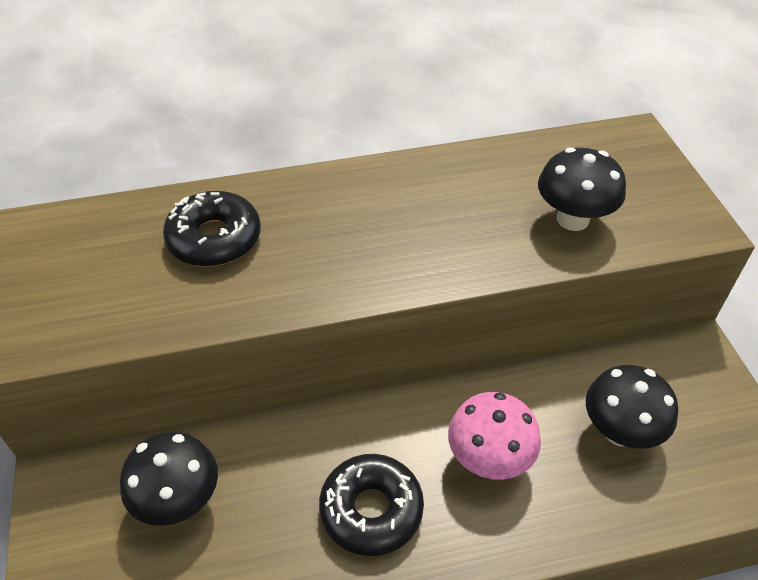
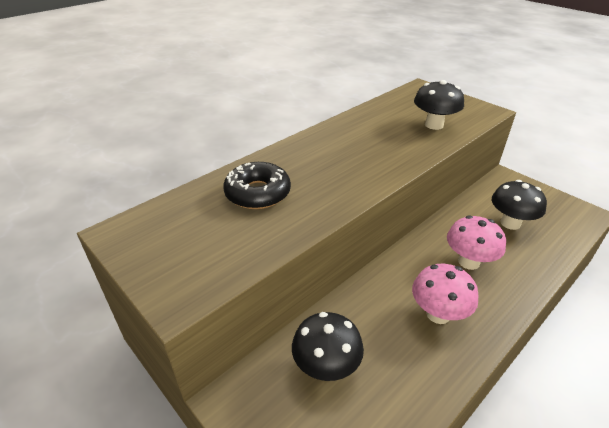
camera: 30 degrees left, 10 degrees down
(371, 510) = (438, 314): black donut -> pink mushroom

